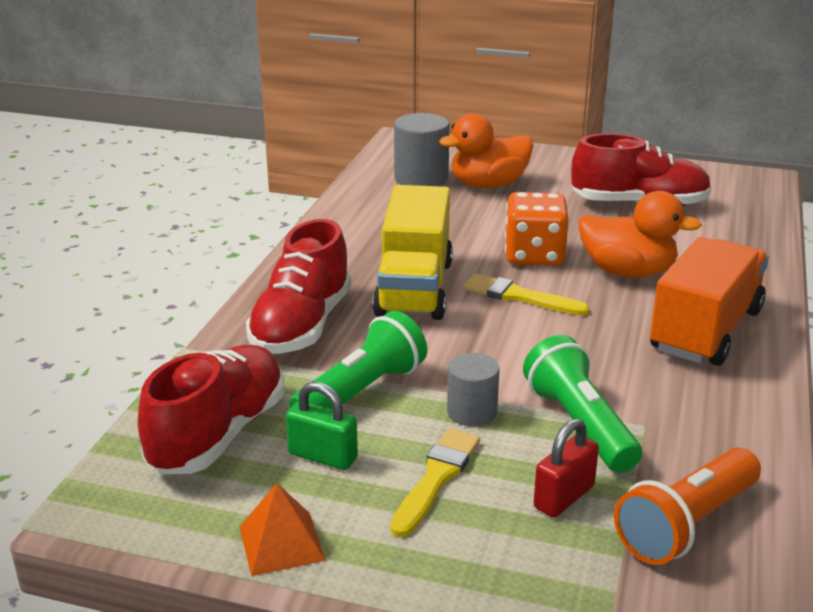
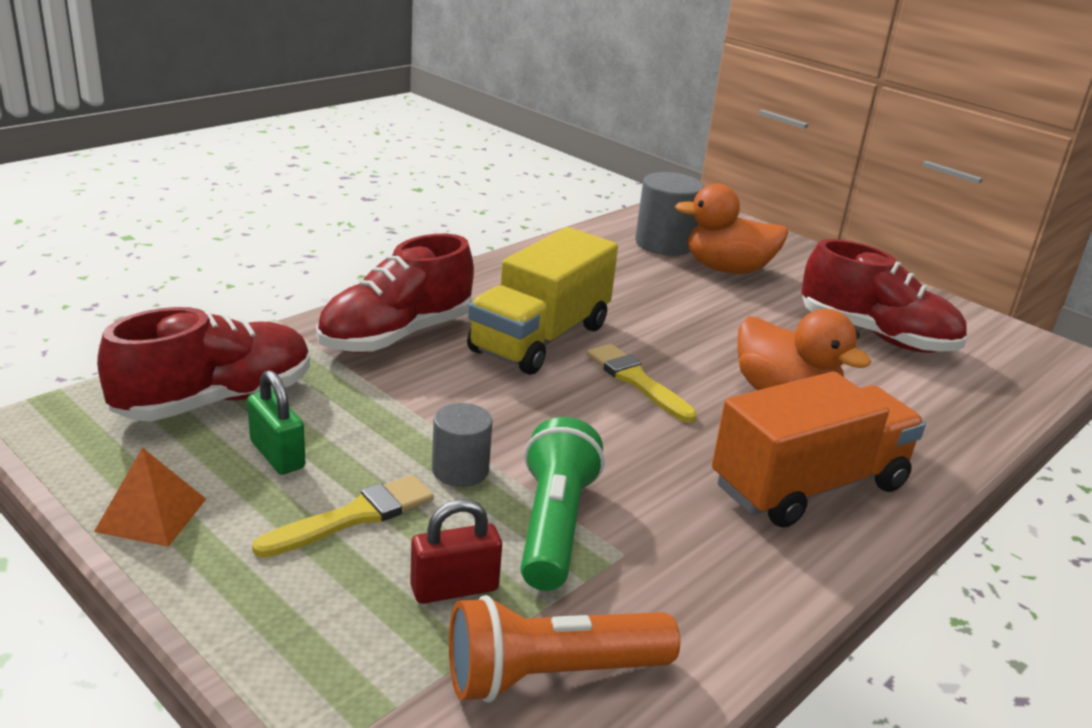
camera: 25 degrees right, 0 degrees up
(361, 392) = (380, 412): green flashlight -> none
(534, 255) = (698, 348): orange dice -> none

